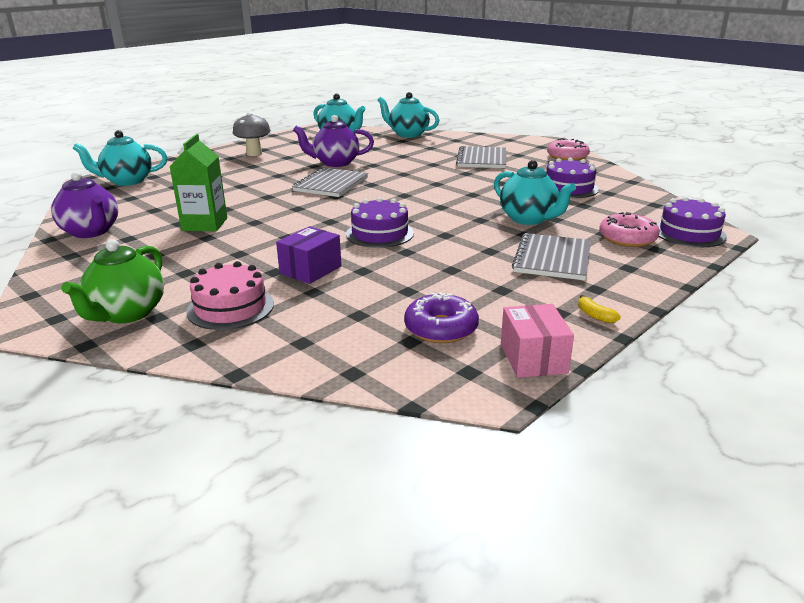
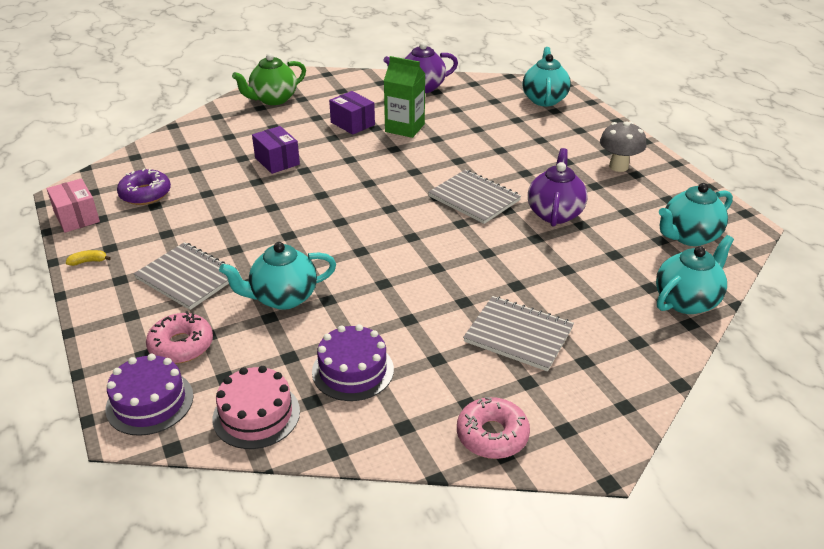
camera: 110 degrees right, 10 degrees up
(127, 313) = (273, 99): green teapot -> green teapot turned 75 degrees counterclockwise
(199, 249) = (352, 123): none -> purple box
(230, 307) = (248, 129): pink cake -> pink cake (256, 415)
(380, 233) = (319, 202): purple cake -> none
(533, 358) = (77, 217): pink box -> pink box turned 45 degrees clockwise

